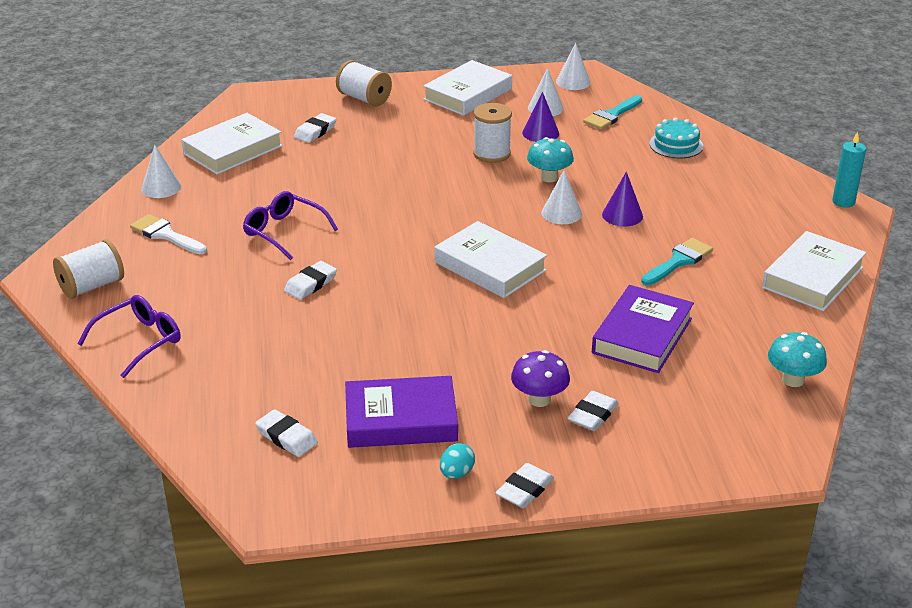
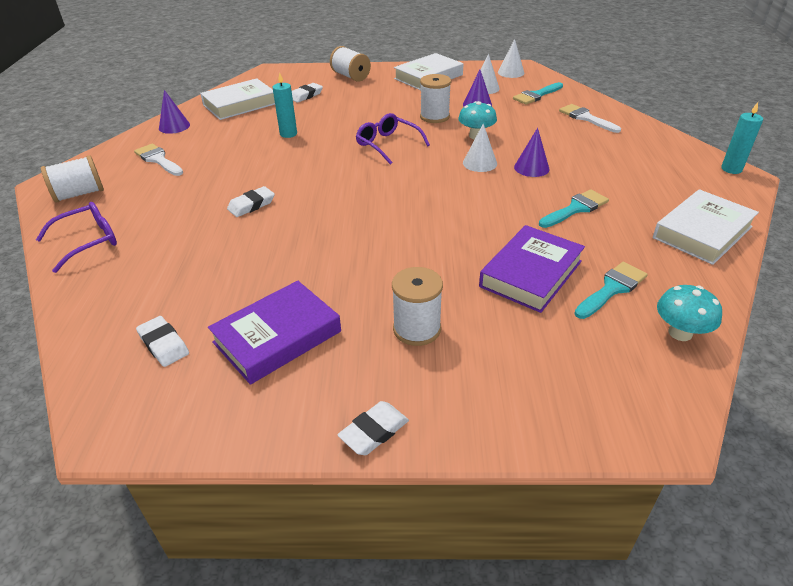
camera: 10 degrees right, 5 degrees up
(161, 187) = (174, 126): white cone -> purple cone
(284, 232) = (249, 163): purple glasses -> purple glasses (387, 144)
(315, 189) = (288, 134): none -> turquoise candle
(401, 419) = (277, 337): purple book -> purple book turned 45 degrees counterclockwise
(456, 473) = (310, 403): turquoise egg -> none
(490, 266) = (407, 201): white book -> none
(539, 399) = (417, 329): purple mushroom -> white spool
(593, 415) = (466, 351): white eraser -> none
(676, 145) = (586, 118): turquoise cake -> white brush
(725, 344) = (612, 289): none -> turquoise brush

